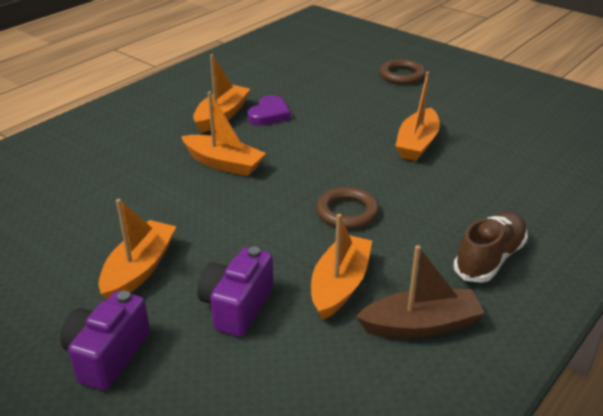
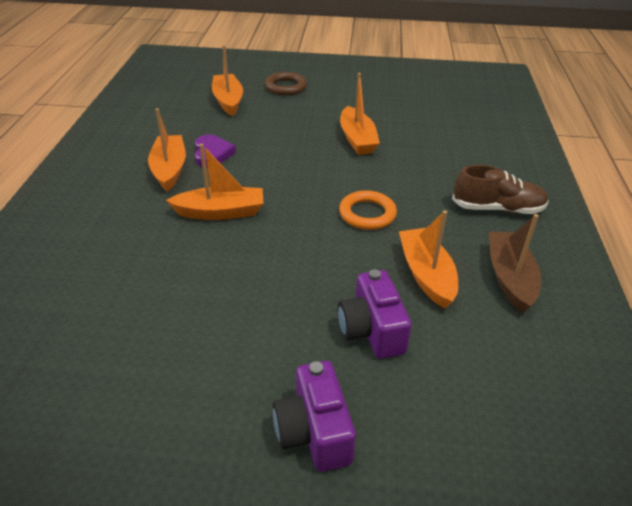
camera: 35 degrees left, 5 degrees up
(139, 270) = (253, 341): orange boat -> orange boat (228, 101)
(347, 212) = (367, 214): brown ring -> orange ring
(420, 325) = (509, 278): brown boat -> brown boat turned 45 degrees counterclockwise
(489, 259) = (497, 208): brown shoe -> brown shoe turned 90 degrees clockwise

